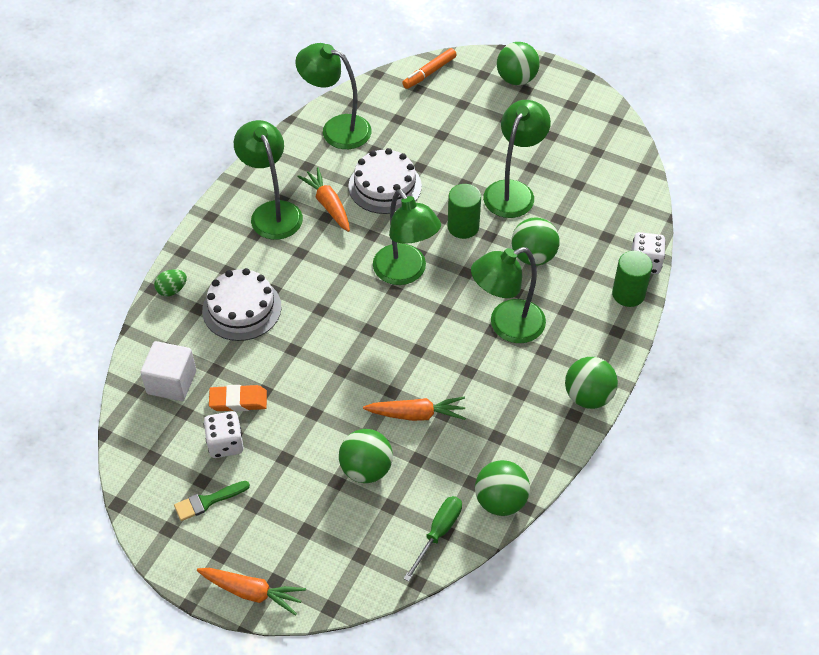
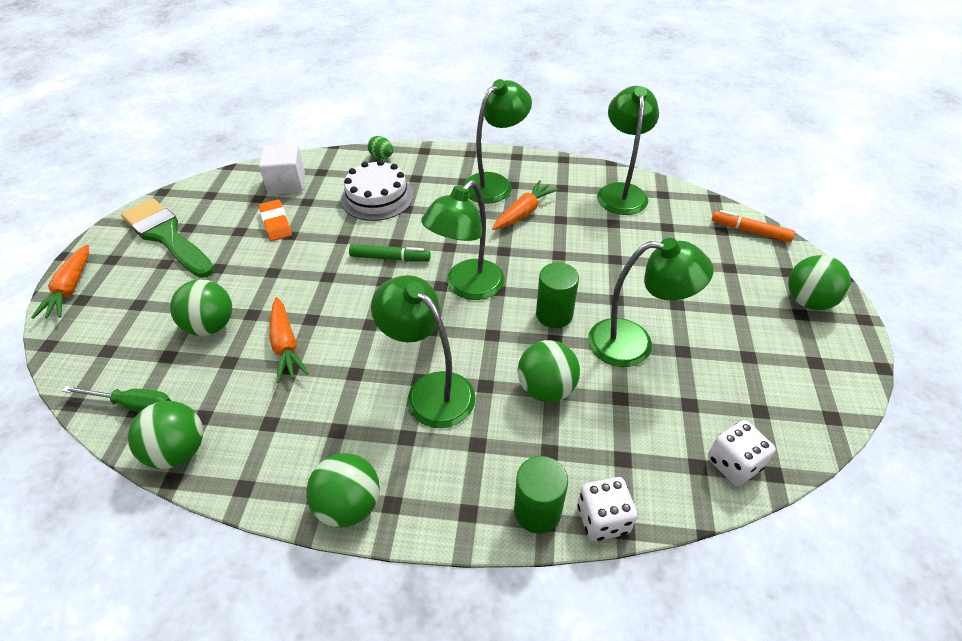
camera: 70 degrees right, 5 degrees down
(207, 501) = (167, 236): green brush -> green brush, size x2.08
(225, 444) = (228, 229): white dice -> white dice (733, 463)
(340, 318) = (390, 258): none -> green marker
(385, 186) = (571, 242): white cake -> none

